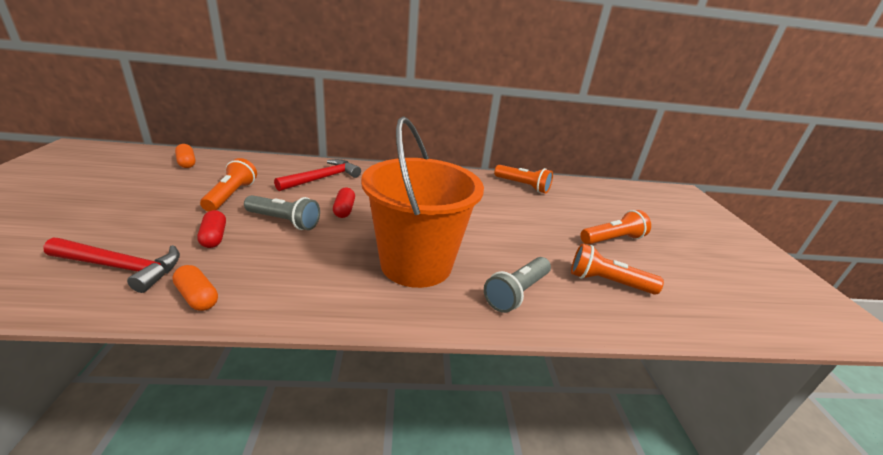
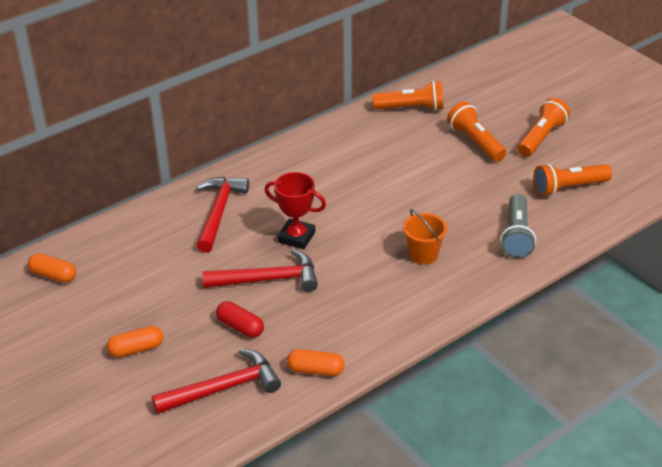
camera: 30 degrees left, 10 degrees up
(137, 214) = (136, 349): none -> orange capsule
(231, 195) = (175, 283): orange flashlight -> orange flashlight (475, 142)
(284, 221) = (268, 279): grey flashlight -> red hammer
(344, 210) = (296, 237): red capsule -> red trophy
(416, 264) = (423, 255): orange bucket -> orange bucket, size x0.41

